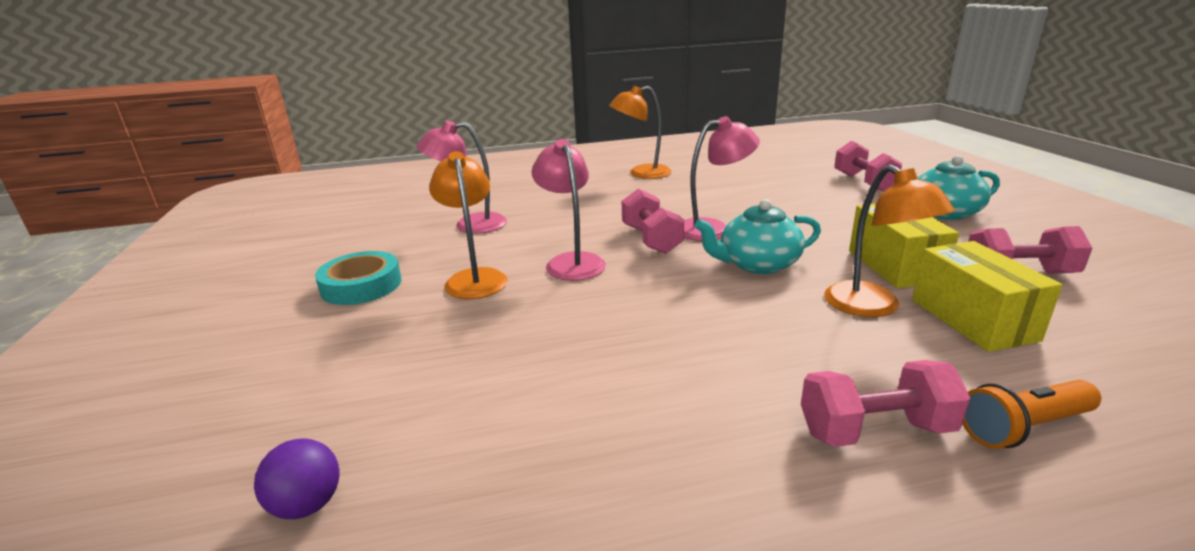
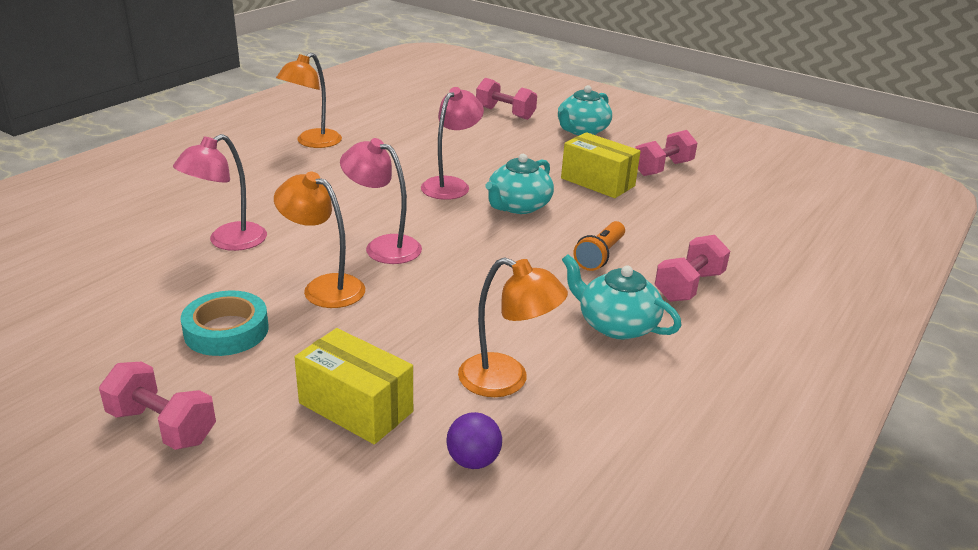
camera: 45 degrees left, 5 degrees up
(651, 239) = (417, 208): pink dumbbell -> pink dumbbell (162, 426)
(693, 433) = (616, 325): none -> turquoise teapot
(872, 307) = (616, 216): orange lamp -> orange lamp (506, 380)
(972, 319) = (669, 207): yellow box -> yellow box (355, 407)
(1024, 428) = (739, 259): orange flashlight -> orange flashlight (600, 256)

